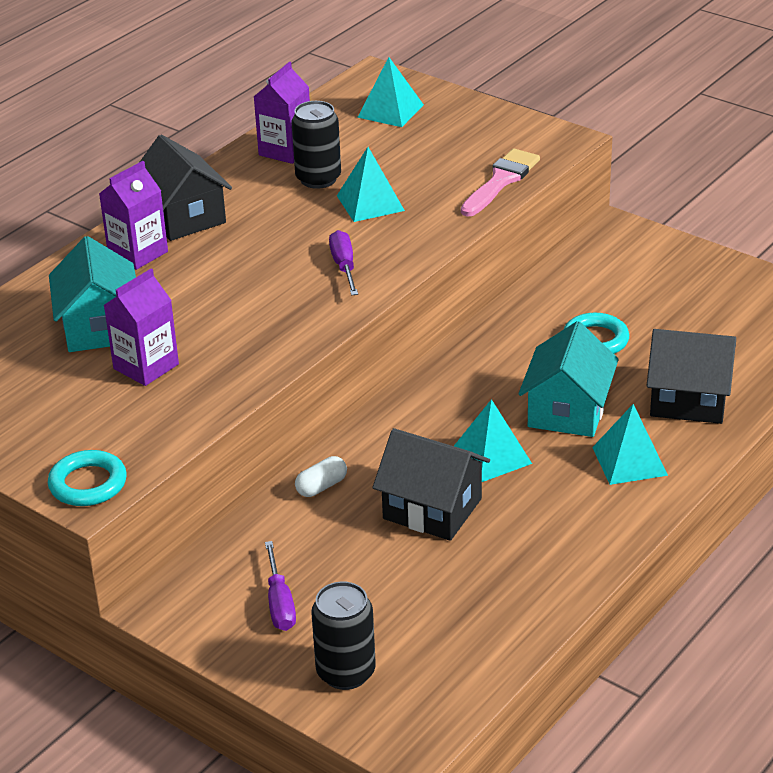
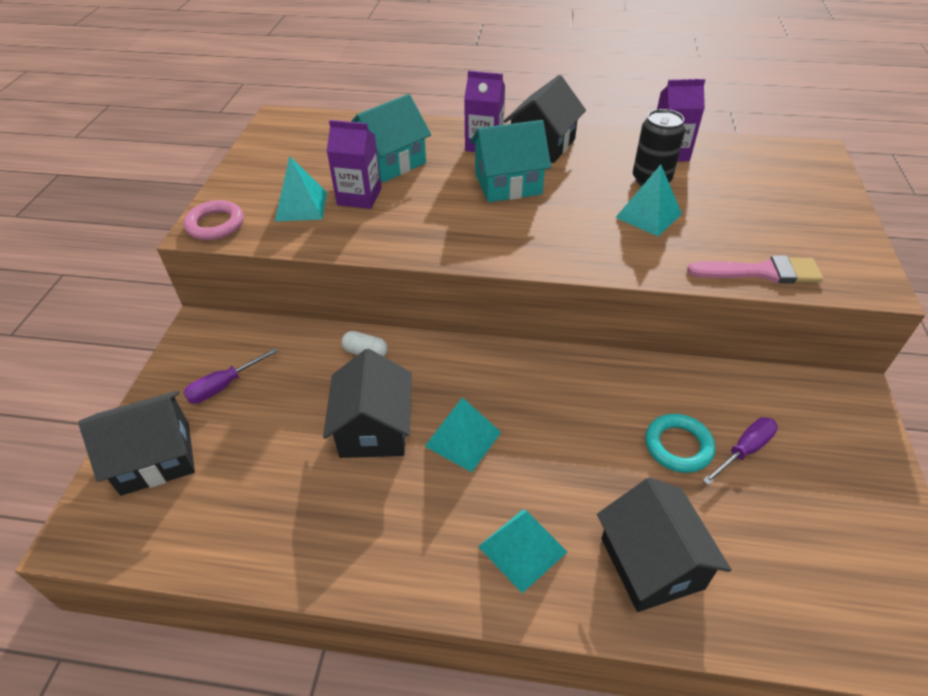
camera: 60 degrees right, 10 degrees up
(88, 484) = (215, 224): turquoise ring -> pink ring
(344, 266) = (552, 235): purple screwdriver -> purple screwdriver (744, 450)
(346, 672) = (156, 458): black can -> black house
(390, 111) = (782, 177): turquoise pyramid -> turquoise pyramid (301, 206)
(567, 411) = (561, 468): turquoise house -> turquoise house (508, 184)

